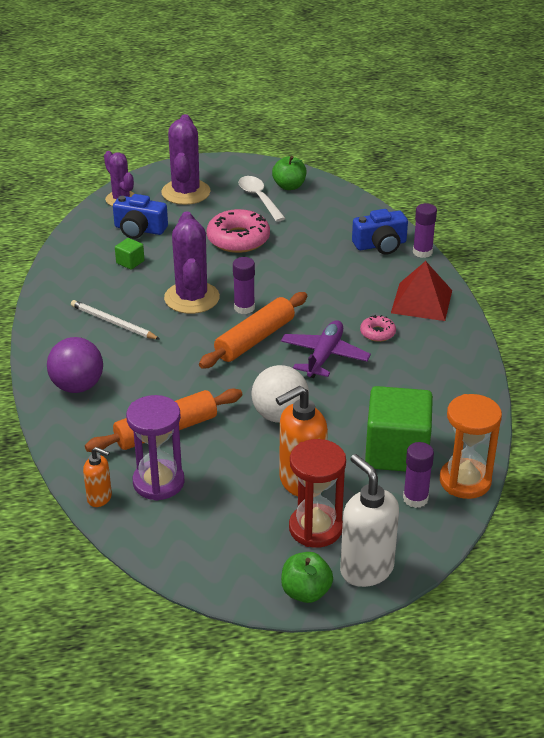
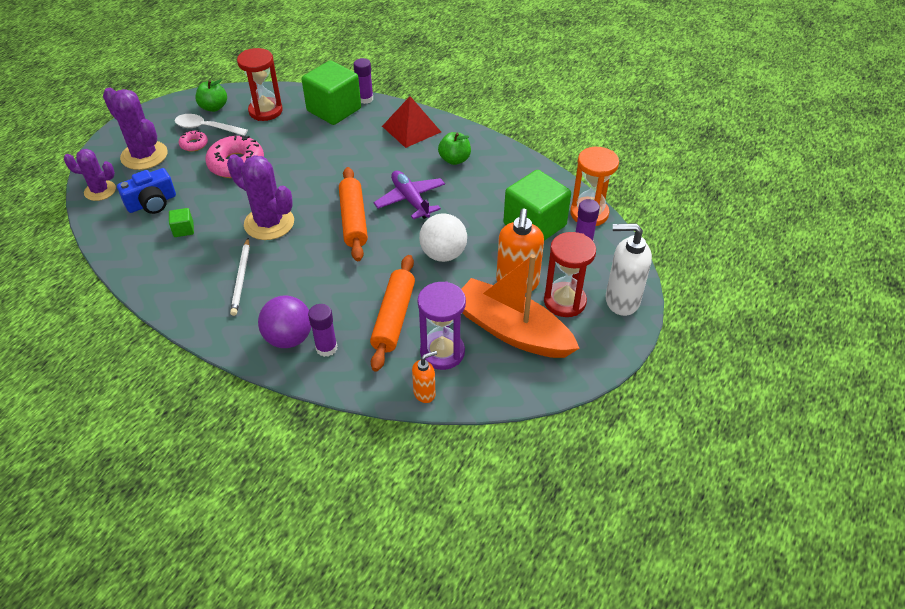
camera: 50 degrees left, 10 degrees up
(113, 322) = (241, 278): white pencil -> white pencil turned 75 degrees counterclockwise
(234, 512) = (511, 330): none -> orange boat
(244, 308) = (314, 205): purple glue stick -> purple glue stick (326, 348)
(306, 592) = (615, 340): green apple -> green apple (454, 160)
(324, 212) = (265, 111): none -> red hourglass
(377, 333) = (417, 164): pink donut -> pink donut (194, 144)
(380, 245) = (334, 110): blue camera -> green cube

